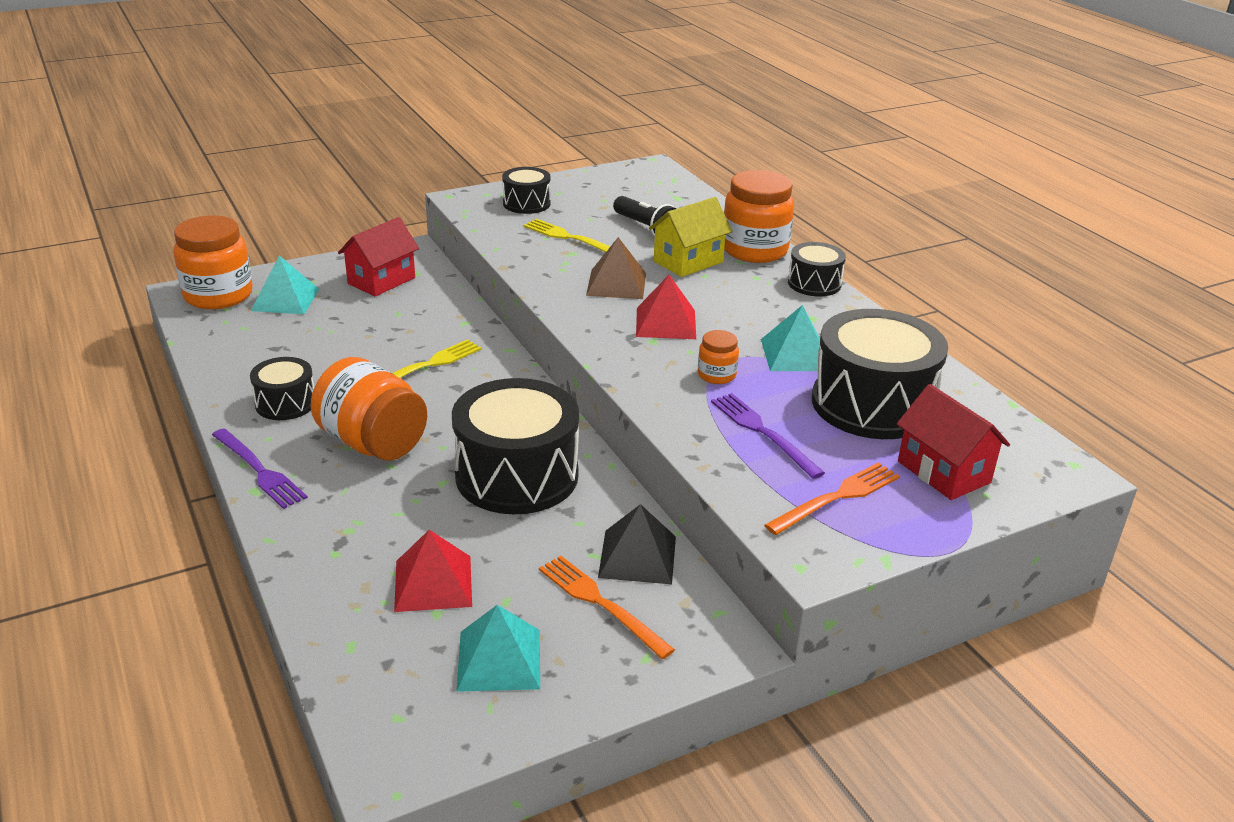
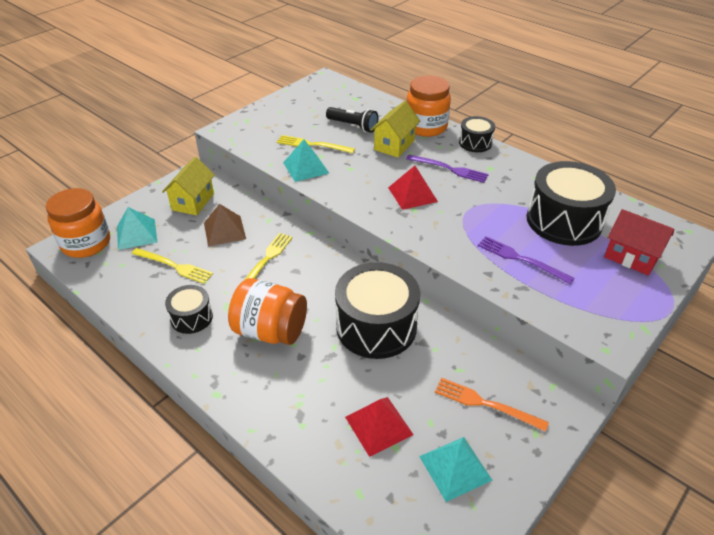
camera: 20 degrees left, 10 degrees up
(259, 470) = (208, 377): purple fork -> purple fork (449, 169)
(305, 344) = (174, 266): none -> yellow fork
(381, 281) = (193, 202): red house -> yellow house
(526, 203) = (266, 124): black drum -> none
(616, 284) = (364, 172): brown pyramid -> brown pyramid (224, 230)
(637, 556) = (484, 362): black pyramid -> none
(716, 375) = (467, 225): orange jar -> none
(795, 354) = (500, 197): turquoise pyramid -> turquoise pyramid (306, 167)
(836, 498) = (591, 293): orange fork -> none

